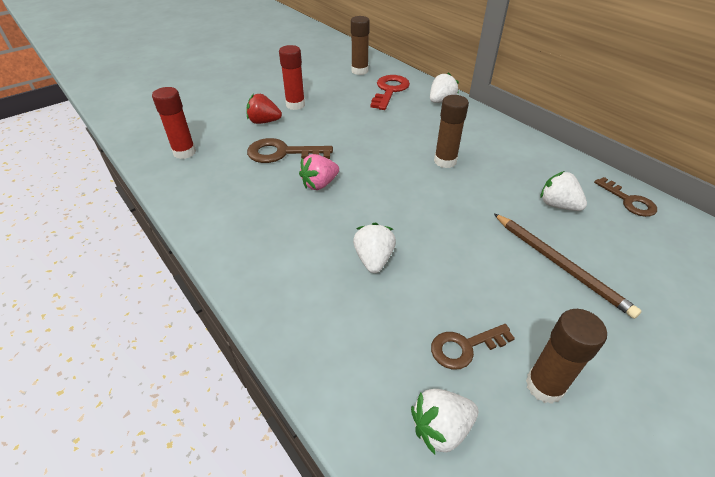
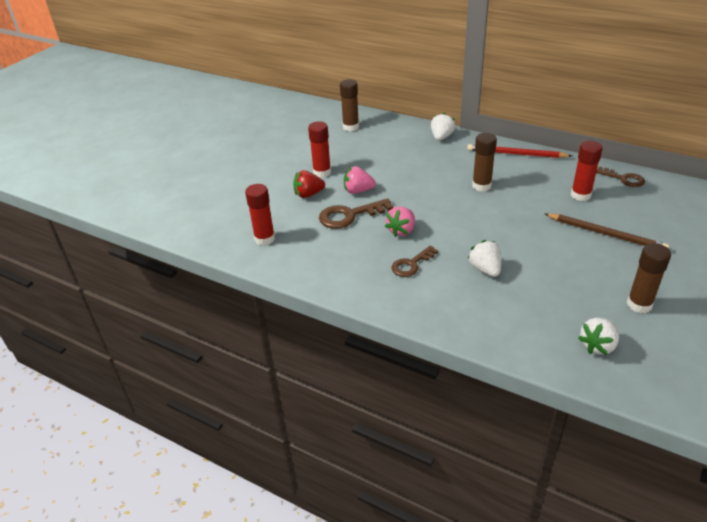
camera: 20 degrees left, 5 degrees down
(313, 131) = (358, 191): none -> pink strawberry
(389, 90) = (392, 139): red key -> none
(464, 347) = (581, 301): brown key -> brown key (411, 264)
(510, 137) = (516, 154): none -> red pencil
(557, 205) = (580, 195): white strawberry -> red glue stick

